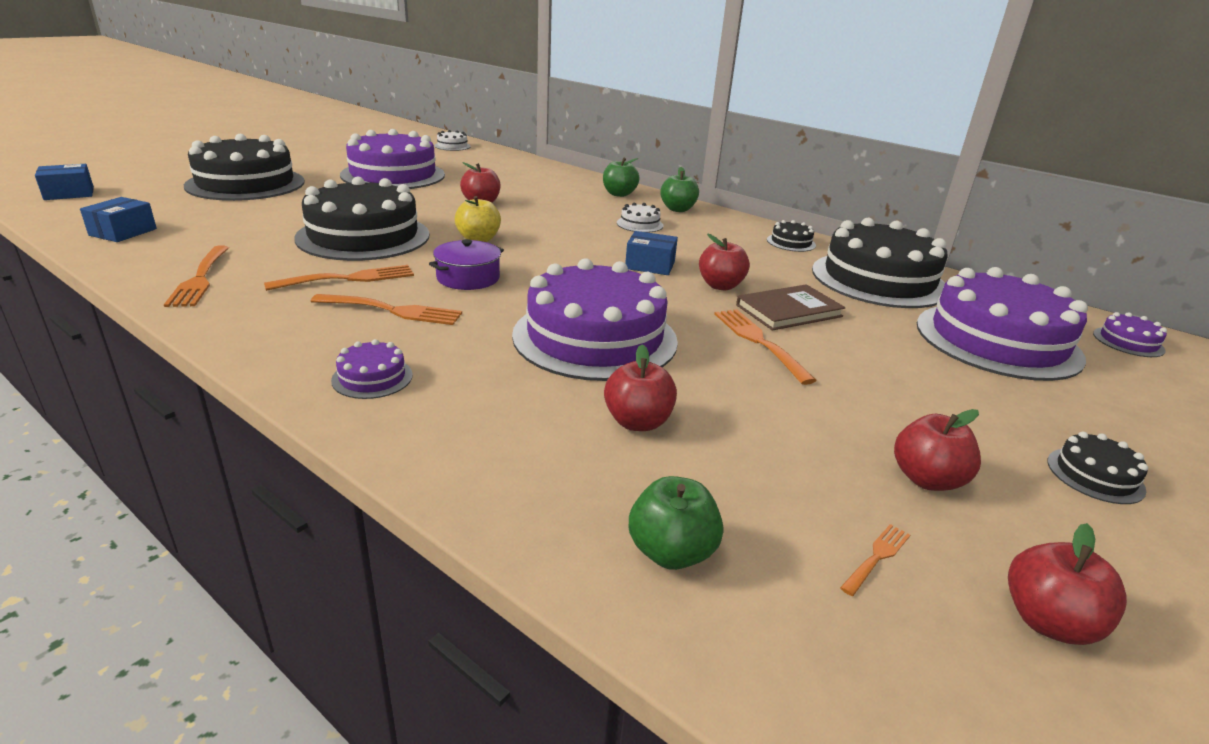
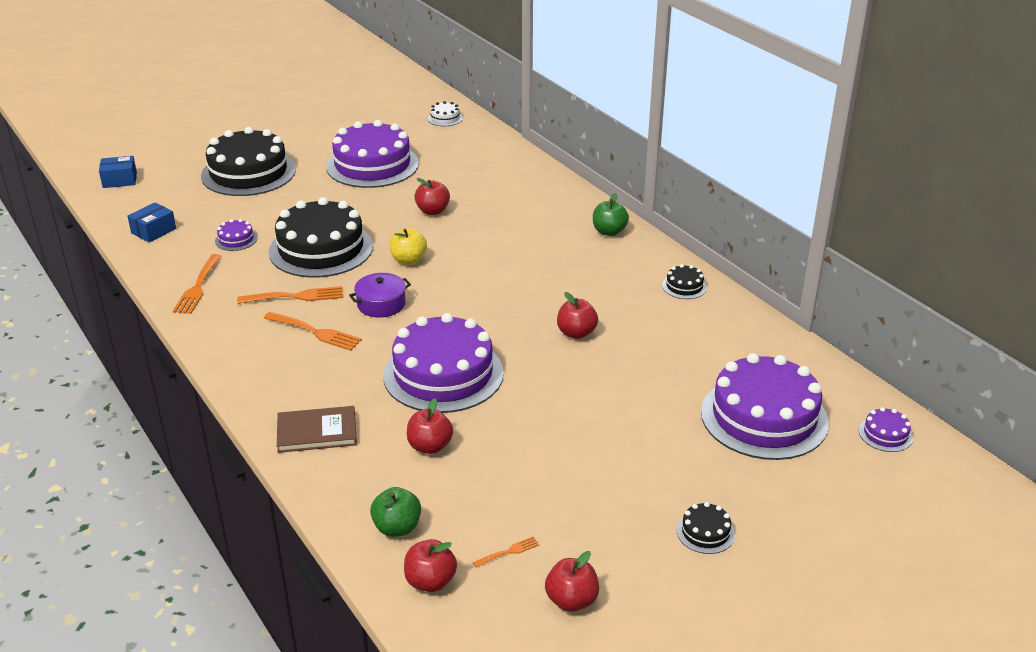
camera: 20 degrees right, 5 degrees up
(372, 377) = (283, 389): purple cake -> purple cake (236, 239)
(619, 194) = (567, 205): green apple -> none
(640, 224) = (558, 250): white cake -> none
(650, 265) = (533, 304): blue box -> none
(760, 342) = (563, 394): orange fork -> none
(789, 311) = (612, 366): brown book -> brown book (317, 432)
(878, 279) = (726, 340): black cake -> none
(926, 479) = (585, 515): red apple -> red apple (430, 581)

